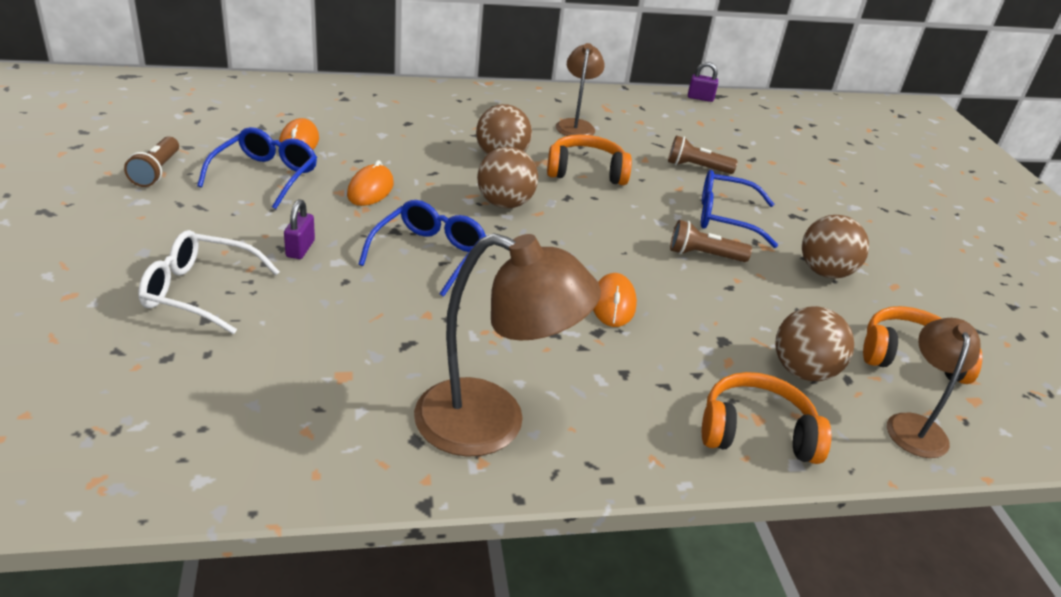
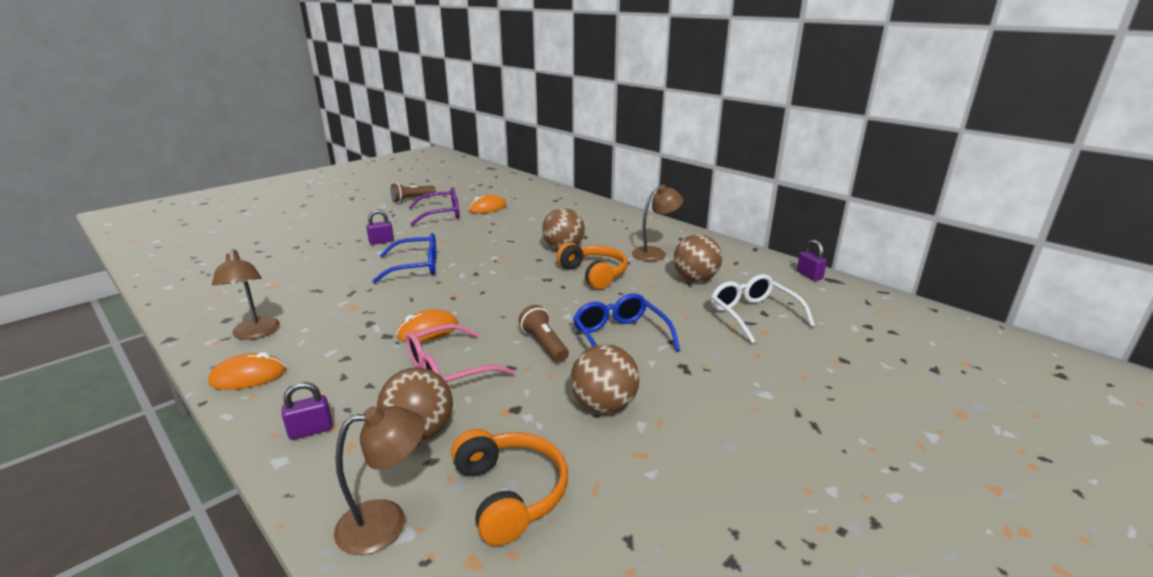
camera: 60 degrees right, 10 degrees down
(199, 291) = (318, 238): white glasses -> white glasses (753, 315)
(265, 176) = (441, 214): blue glasses -> purple glasses
(370, 189) = (465, 235): orange mouse -> orange mouse (248, 377)
(492, 423) = (255, 333): brown lamp -> brown lamp, size x0.60
(505, 203) = (506, 266): brown ball -> brown ball (695, 279)
(696, 167) = (681, 305): brown flashlight -> none
(707, 320) = (448, 370): none -> pink glasses
(756, 432) = (311, 430): orange headphones -> purple padlock

